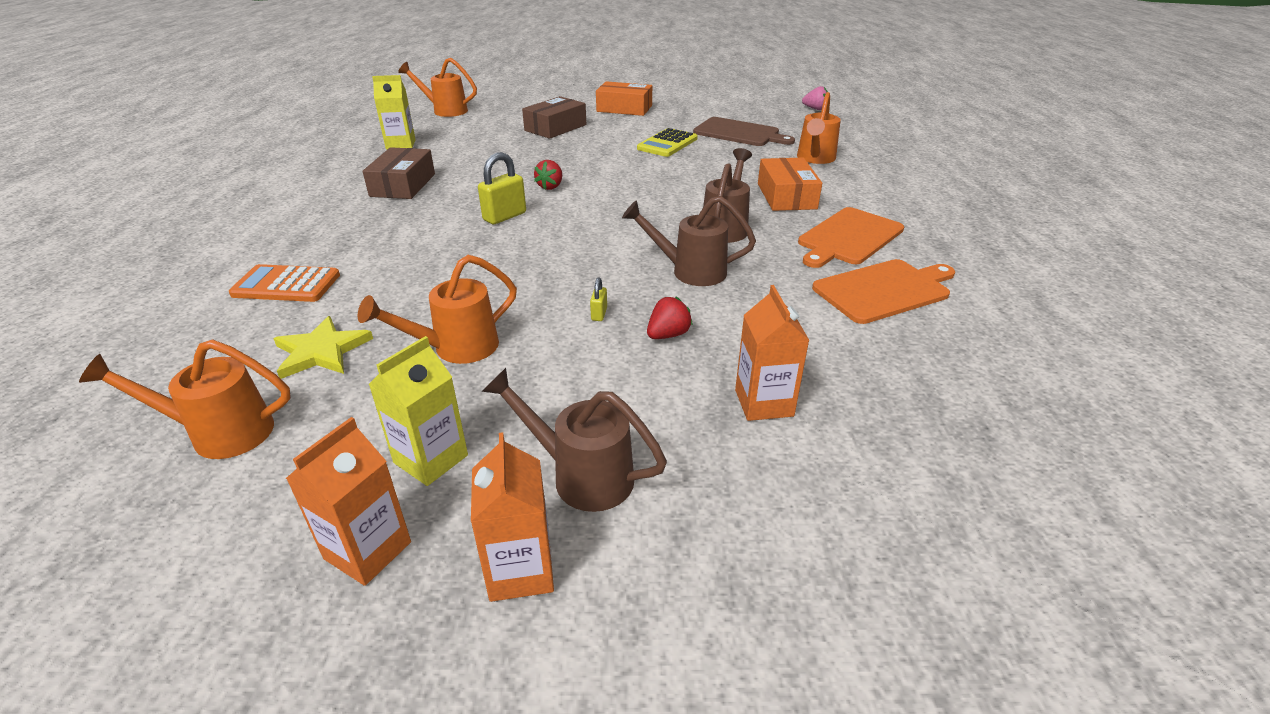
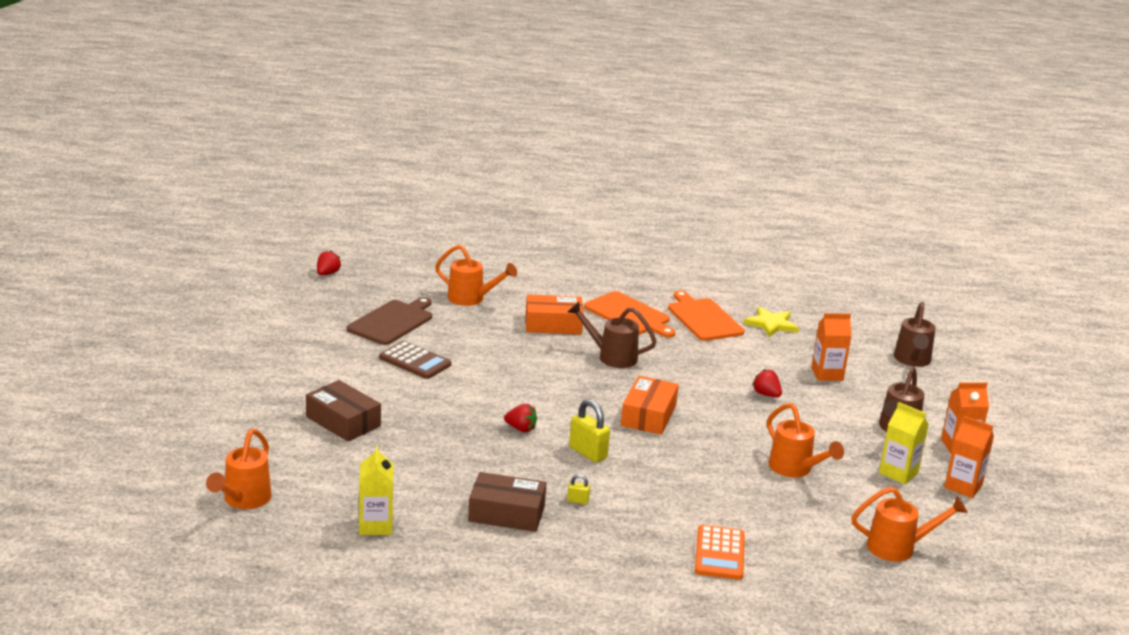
camera: 90 degrees left, 10 degrees down
(220, 433) = (898, 548): orange watering can -> orange watering can turned 90 degrees counterclockwise
(321, 351) = (808, 522): yellow star -> yellow star (771, 324)
(599, 314) = (745, 416): yellow padlock -> yellow padlock (577, 501)
(624, 108) = (285, 375): orange box -> orange box (648, 415)
(667, 144) = (415, 361): yellow calculator -> brown calculator
(690, 271) = (683, 378): brown watering can -> brown watering can (912, 360)
(815, 109) = (327, 274): pink strawberry -> red strawberry

